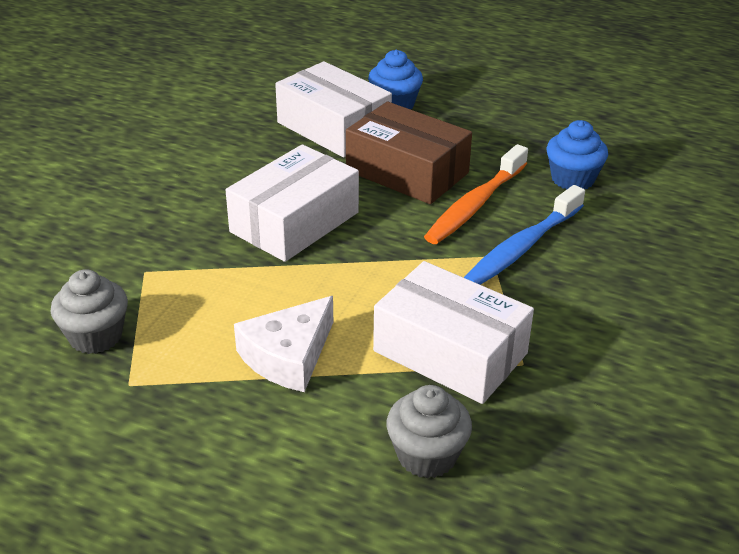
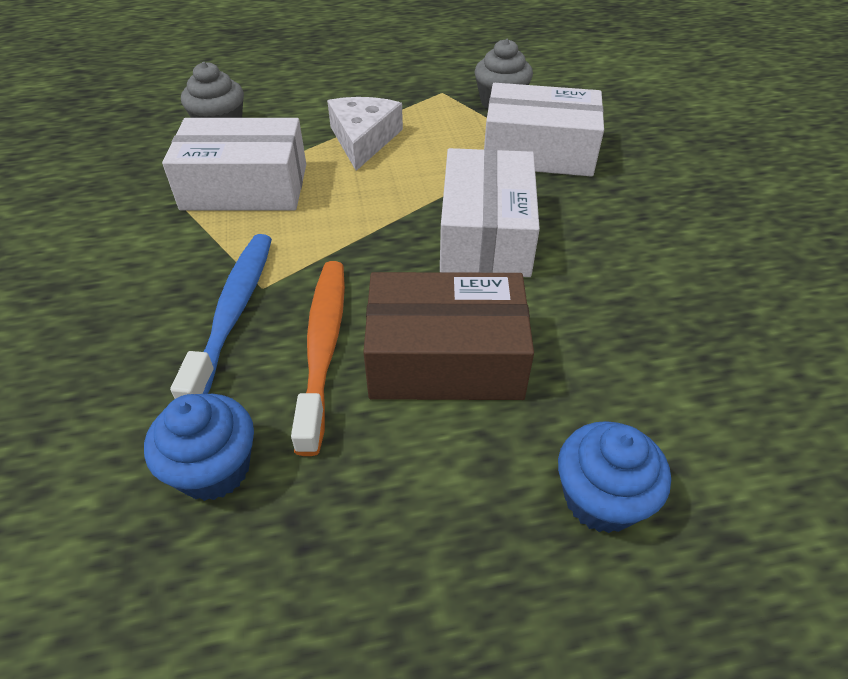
camera: 145 degrees right, 10 degrees up
(333, 128) = (615, 388): white box -> white box (538, 151)

